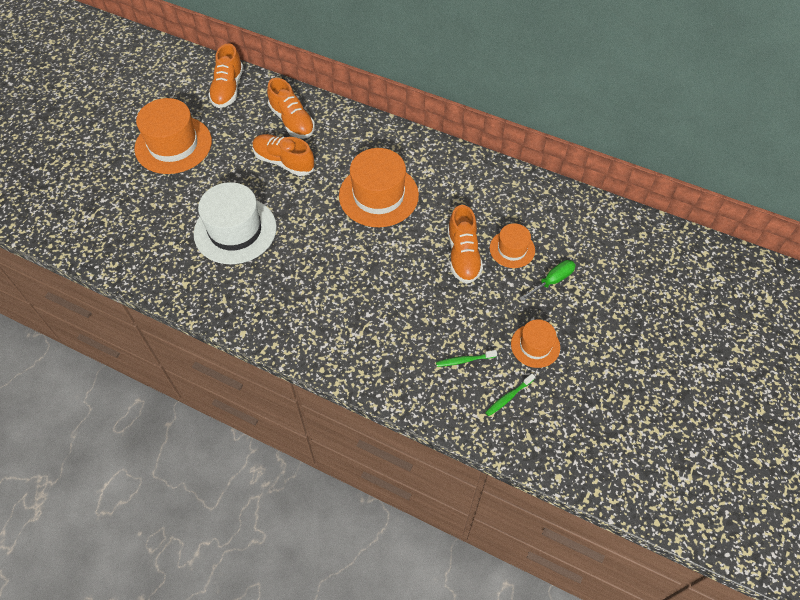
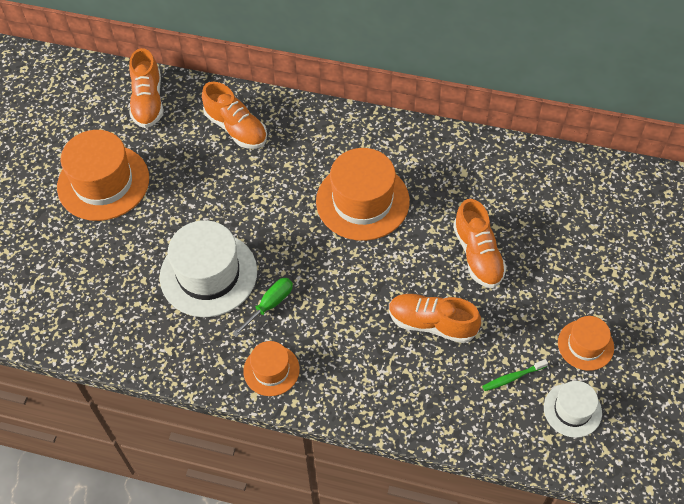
camera: 10 degrees left, 0 degrees up
(284, 162) = (241, 180): orange shoe -> orange shoe (432, 323)
(508, 397) = (572, 410): green toothbrush -> white hat
(512, 249) = (530, 237): orange hat -> orange hat (271, 370)
(552, 281) = (584, 266): green screwdriver -> green screwdriver (270, 305)

